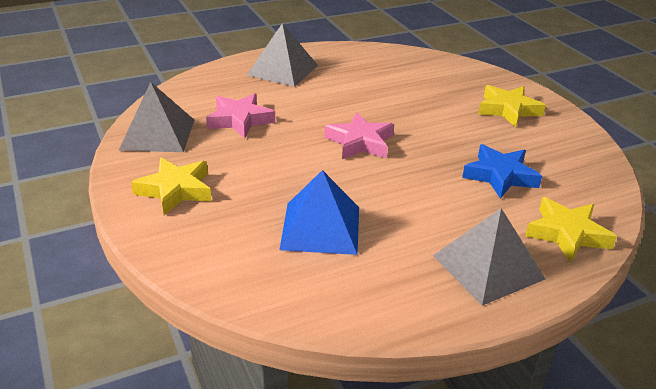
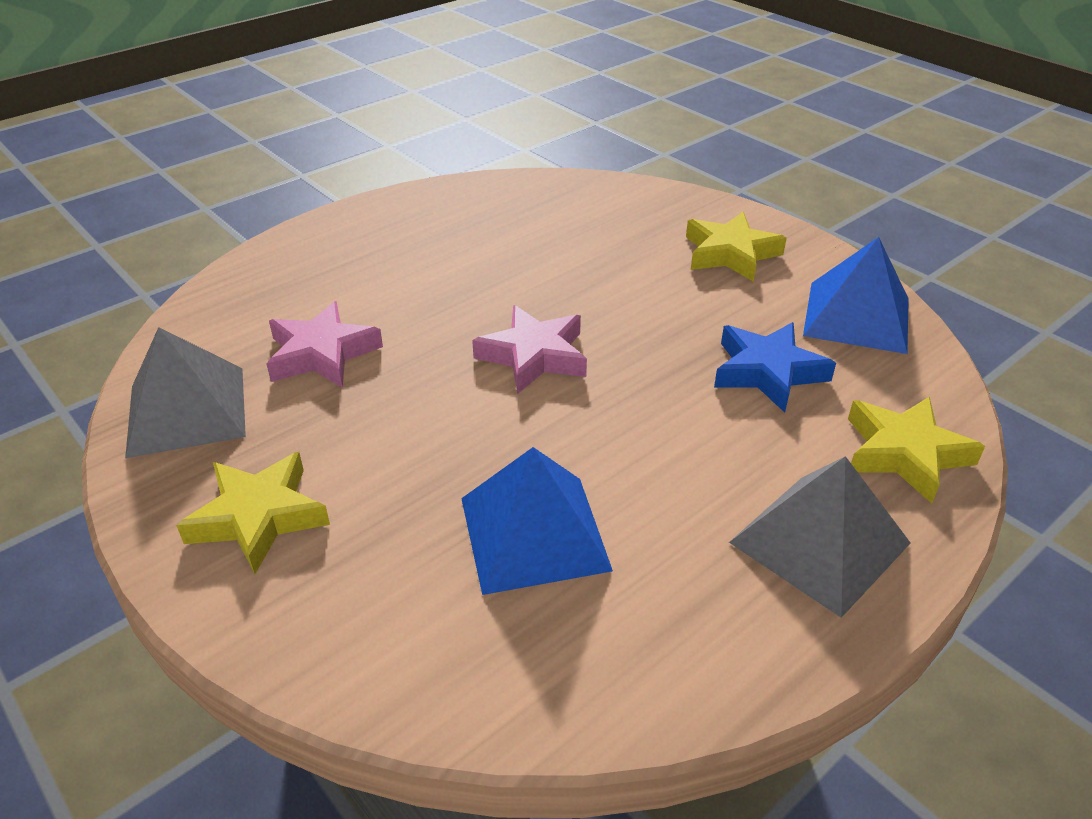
camera: 15 degrees left, 5 degrees up
(282, 70) = (358, 246): grey pyramid -> none
(574, 157) = (856, 316): none -> blue pyramid

